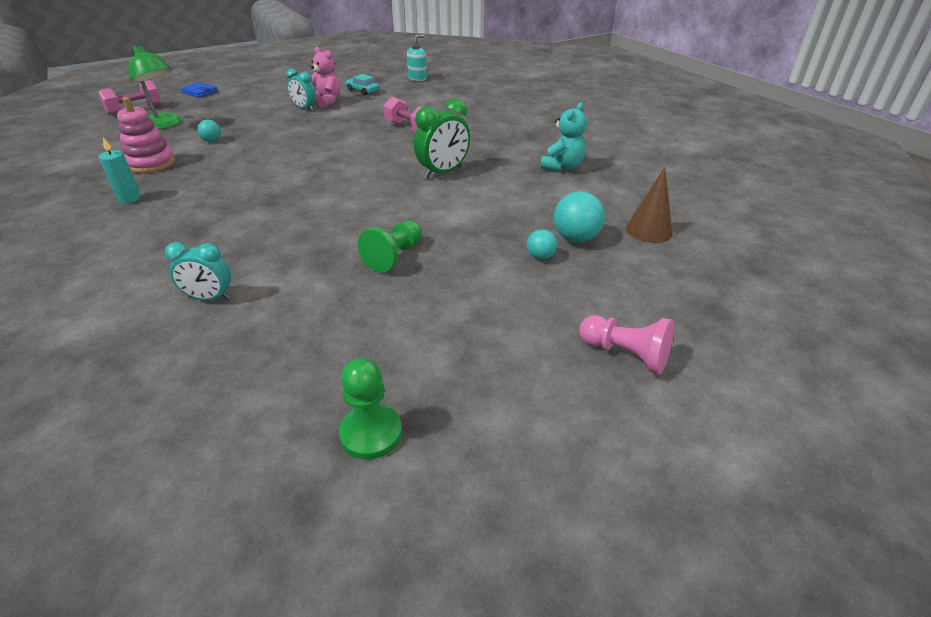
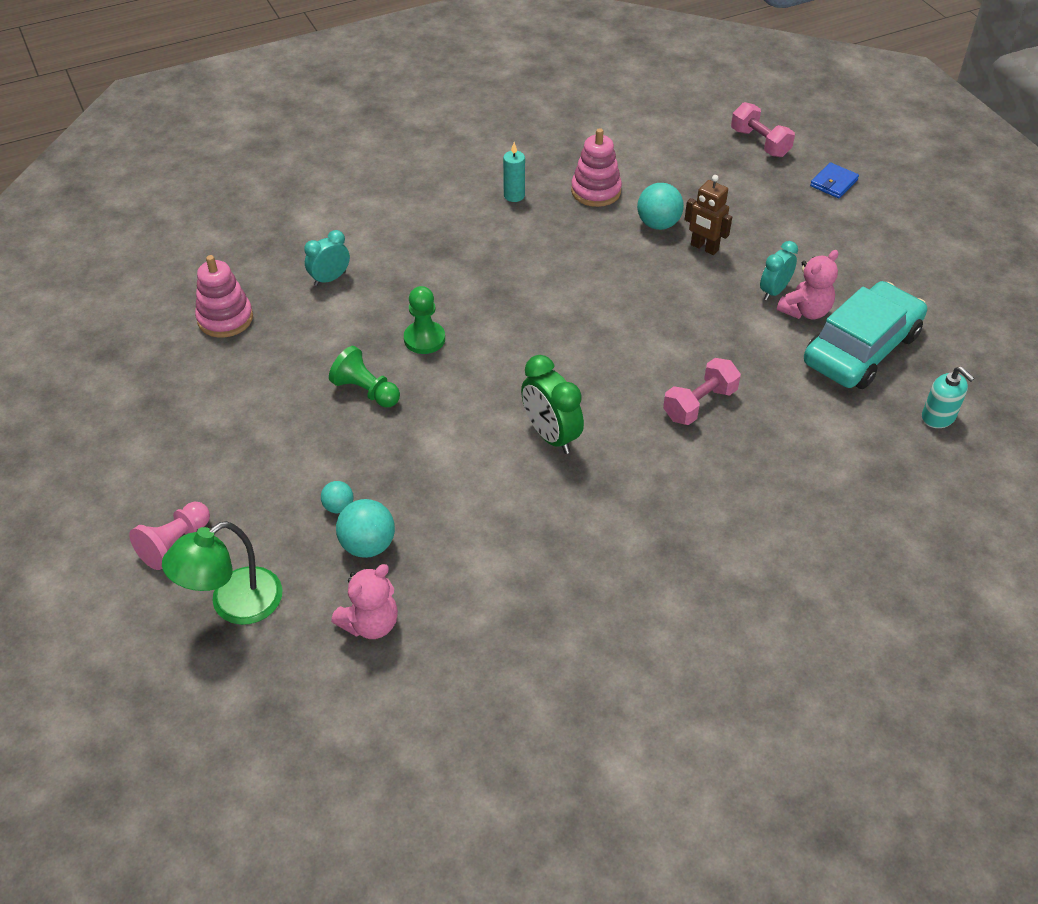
camera: 95 degrees right, 10 degrees up
(164, 125) = (708, 177): green lamp -> green lamp (234, 605)
(209, 298) = (330, 278): turquoise clock -> turquoise clock turned 45 degrees clockwise
(212, 141) = (658, 224): turquoise ball -> turquoise ball, size x1.74
(249, 127) = (704, 248): none -> brown robot
(256, 377) = (225, 318): none -> pink stacking toy
(363, 90) = (861, 348): turquoise car -> turquoise car, size x2.41
(371, 433) = (150, 381): green pawn -> green pawn (424, 339)
(562, 166) = (557, 568): turquoise teddy bear -> none
(649, 230) = (370, 623): brown cone -> pink teddy bear

